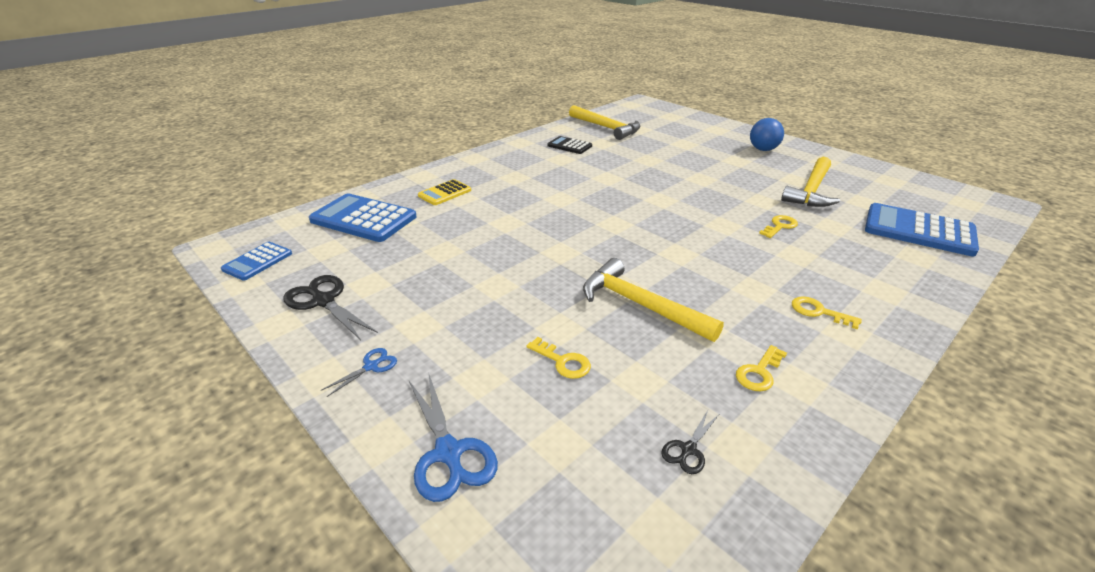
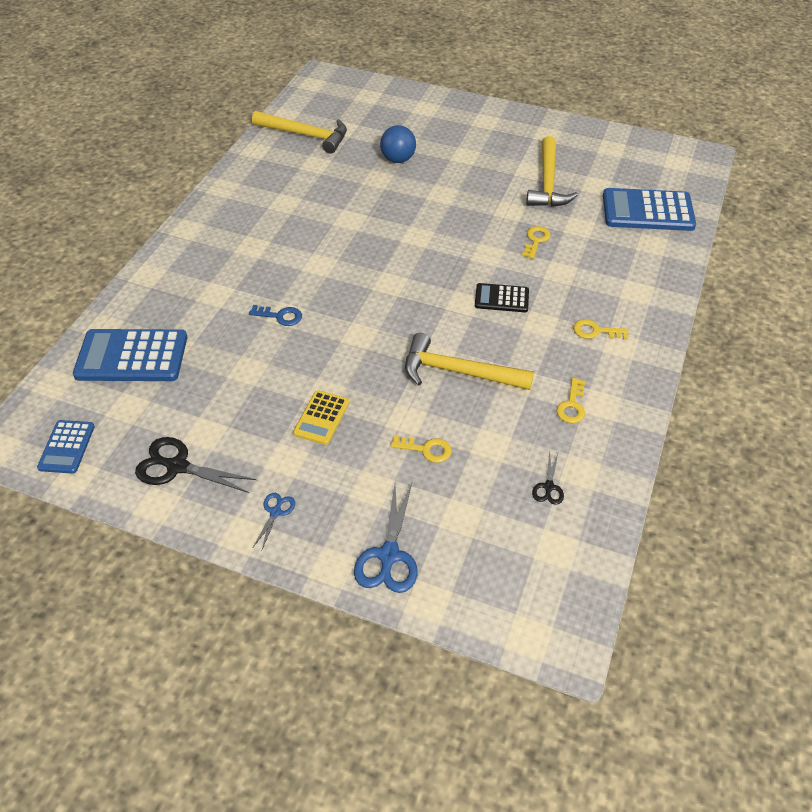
camera: 25 degrees left, 15 degrees up
(445, 193) = (192, 293): yellow calculator -> yellow calculator (321, 418)
(449, 453) = (389, 555): blue scissors -> blue scissors turned 60 degrees clockwise
(501, 223) = (280, 316): none -> blue key
(569, 146) = (282, 178): black calculator -> black calculator (501, 298)
(763, 149) = (484, 130): blue ball -> blue ball (398, 159)

